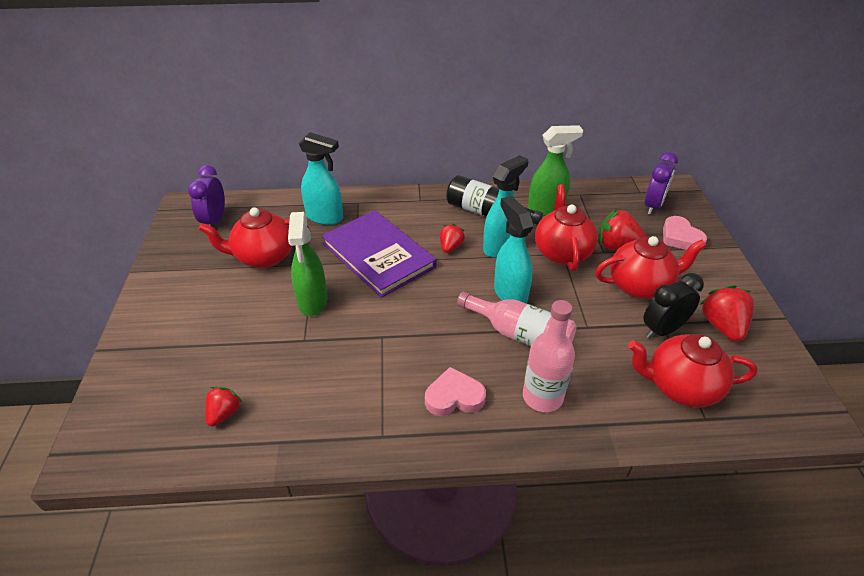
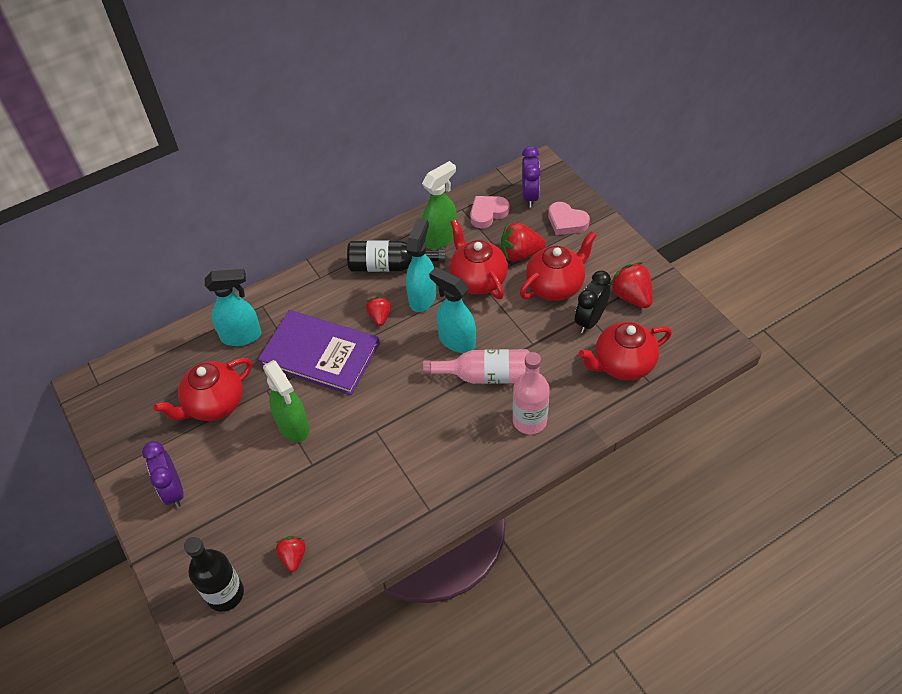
camera: 25 degrees left, 10 degrees up
(141, 416) = (225, 594): none -> black bottle
(215, 221) = (134, 388): purple clock -> purple clock (173, 490)
(454, 397) = (464, 453): pink heart -> pink heart (488, 213)

